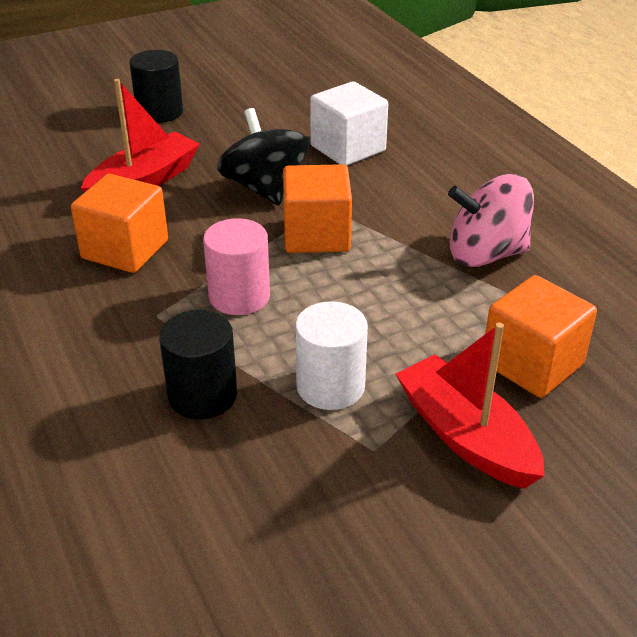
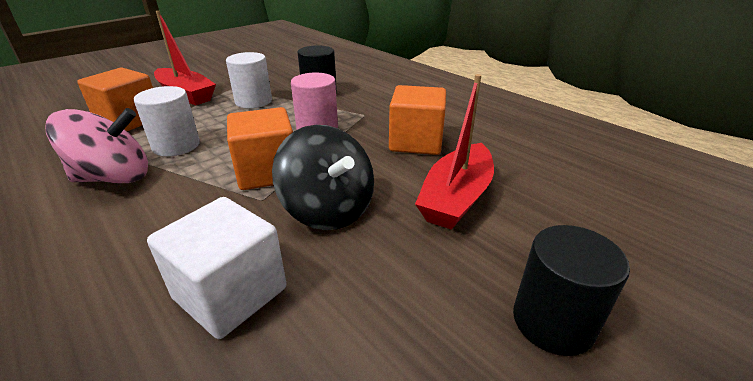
camera: 165 degrees right, 5 degrees down
(434, 293) = (176, 146): none -> white cylinder

